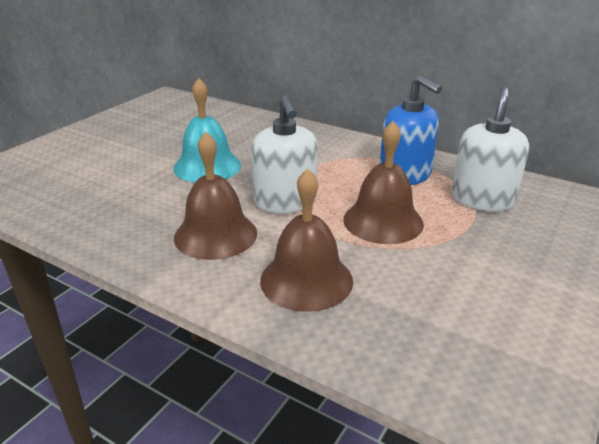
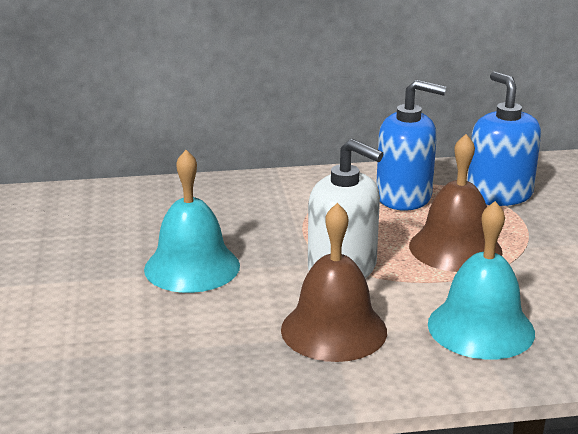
camera: 40 degrees left, 5 degrees down
(306, 280) = (481, 328): brown bell -> turquoise bell
(482, 200) = (499, 195): white soap dispenser -> blue soap dispenser

